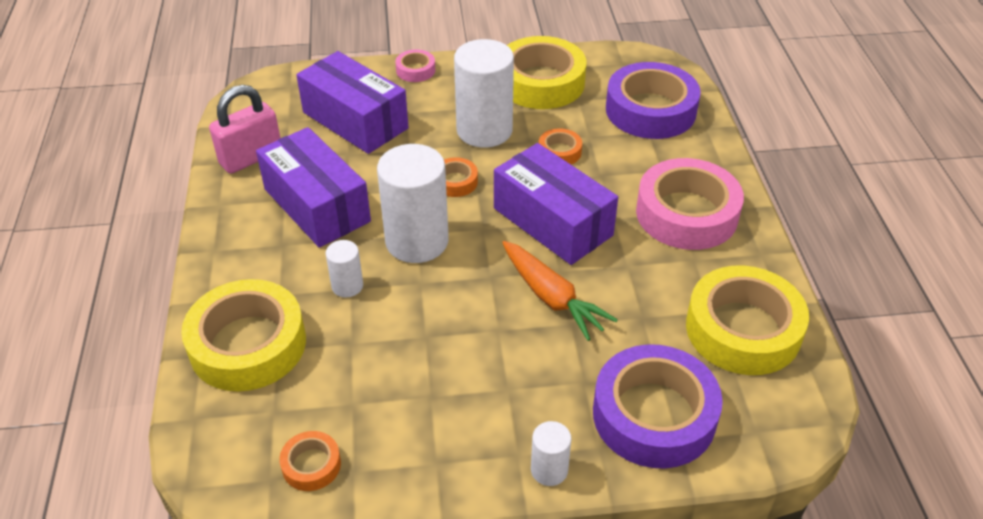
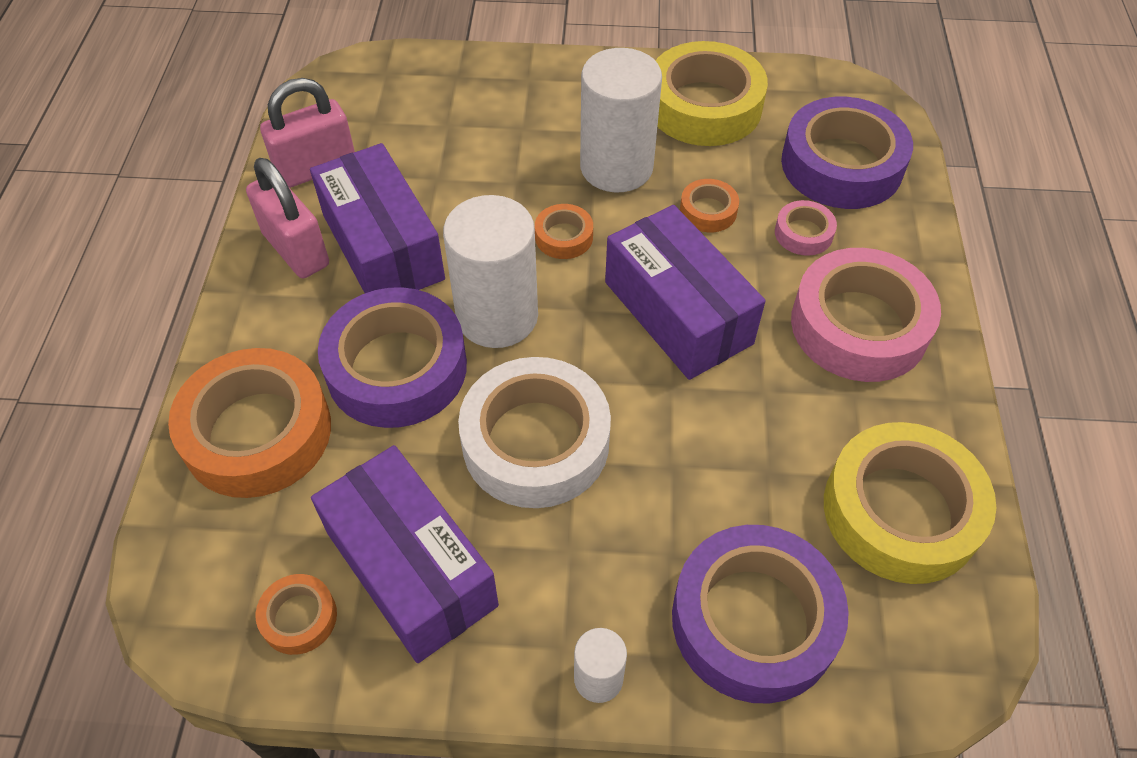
camera: 10 degrees right, 10 degrees up
(248, 215) = (296, 250): none -> pink padlock
(248, 344) = (257, 432): yellow tape -> orange tape
(347, 286) = (396, 368): white cylinder -> purple tape
(355, 120) = (455, 132): purple box -> purple box (411, 569)
(415, 70) = (546, 69): pink tape -> pink tape (803, 233)
(466, 321) = (535, 442): none -> white tape
(552, 297) = (654, 424): orange carrot -> none

